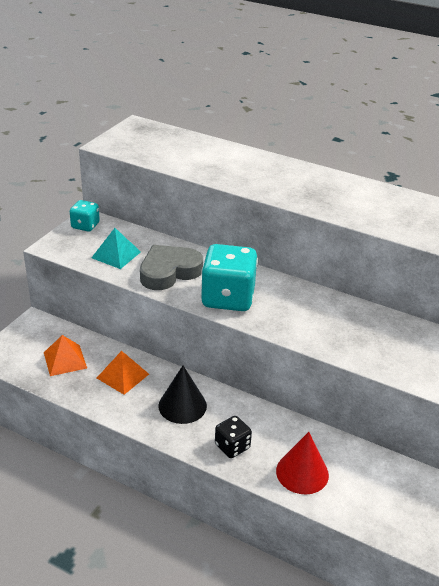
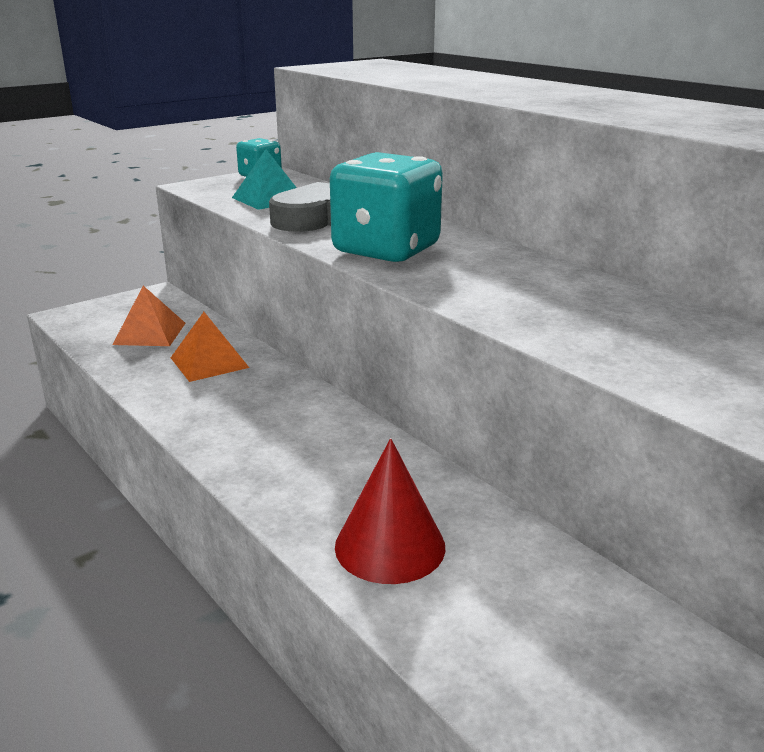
camera: 25 degrees right, 10 degrees down
(182, 405) = (262, 411): black cone -> none
(232, 446) = (294, 478): black dice -> none

